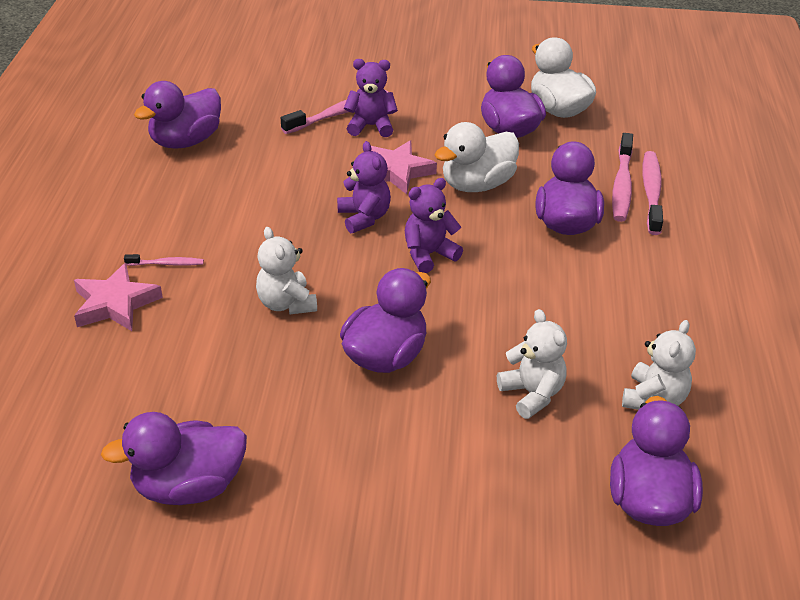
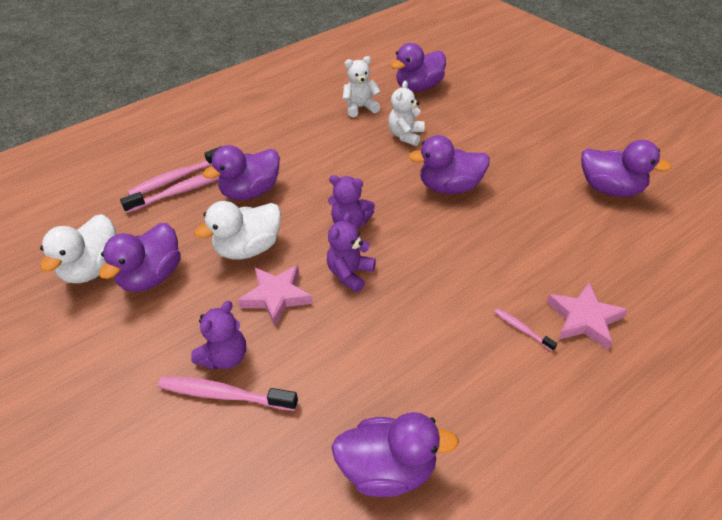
camera: 130 degrees left, 5 degrees up
(286, 304) = (470, 247): white teddy bear -> none
(371, 126) = (225, 357): purple teddy bear -> purple teddy bear turned 105 degrees counterclockwise
(477, 185) = (248, 249): white duck -> white duck turned 135 degrees clockwise

